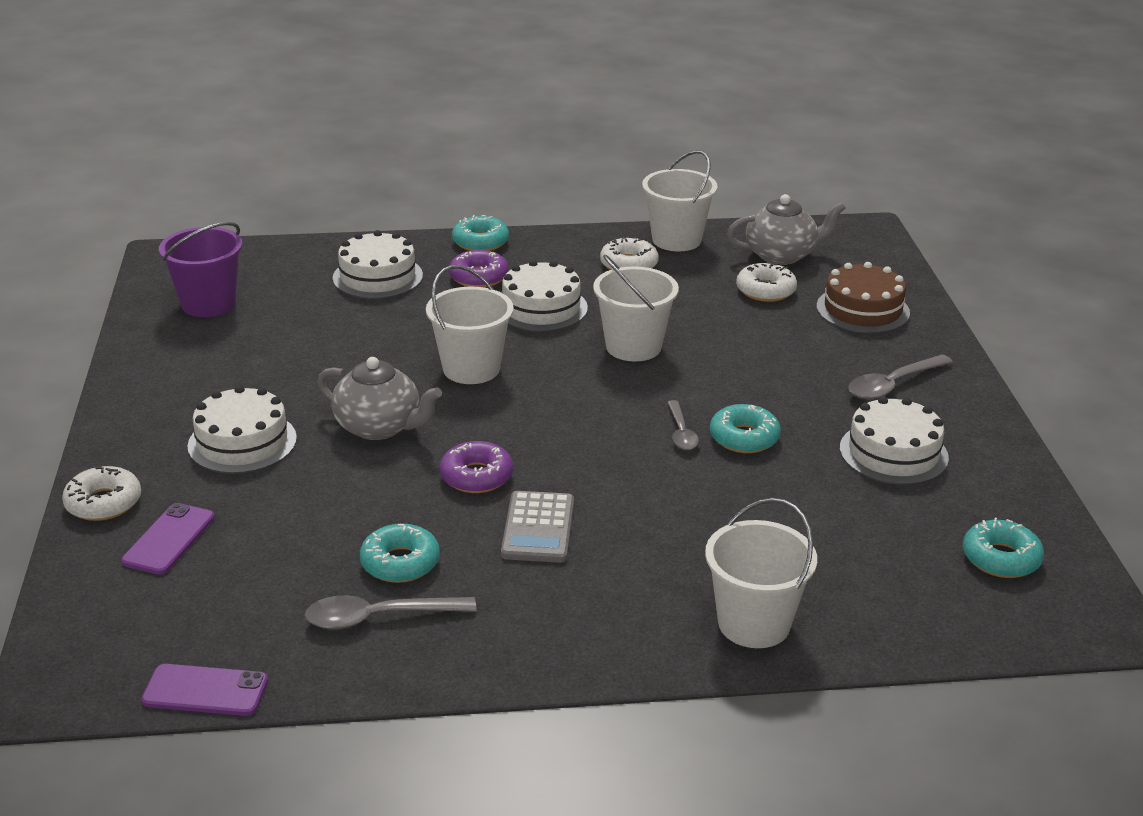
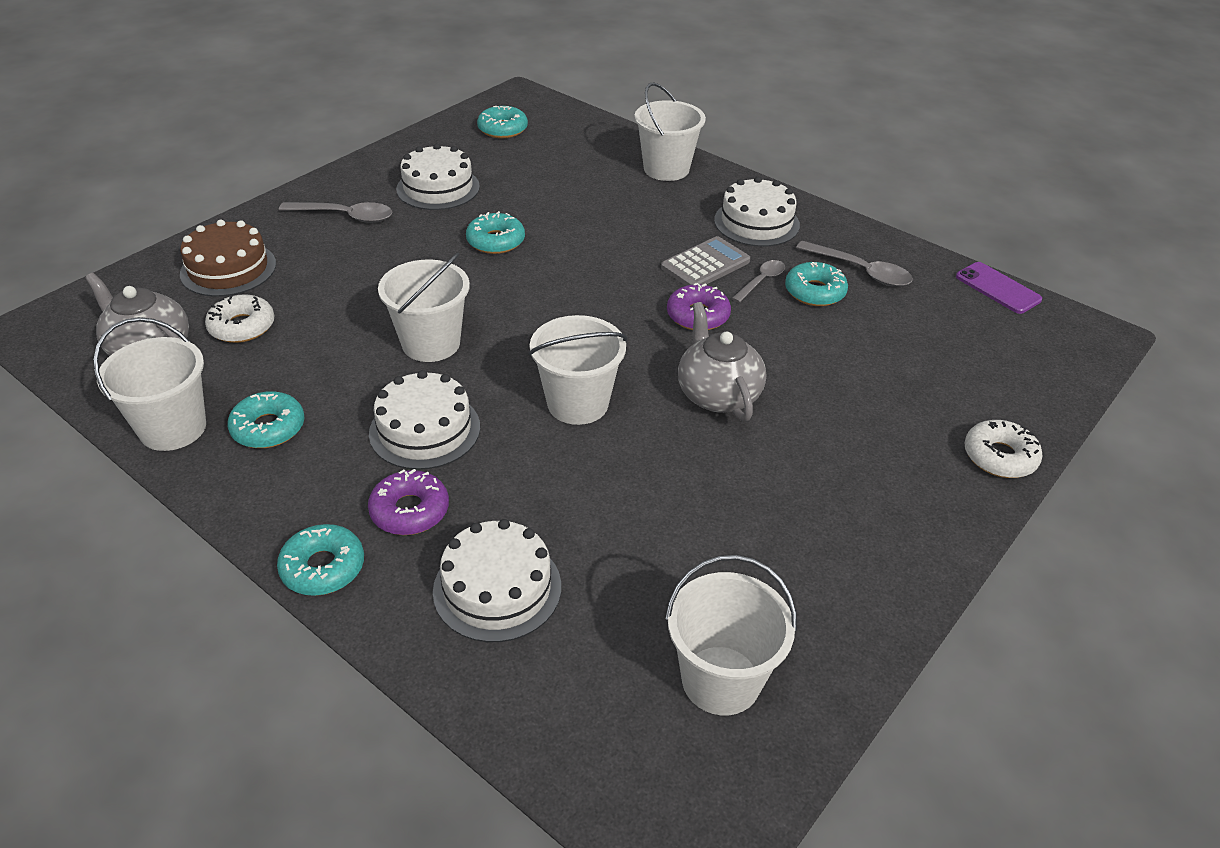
camera: 135 degrees left, 10 degrees up
(169, 539) = (962, 394): purple phone -> none
(208, 304) = (721, 680): purple bucket -> white bucket
(242, 442) = (841, 448): white cake -> white cake (756, 222)
(629, 264) = (268, 428): white donut -> turquoise donut
(681, 432) = (524, 266): grey spoon -> grey spoon (761, 281)

